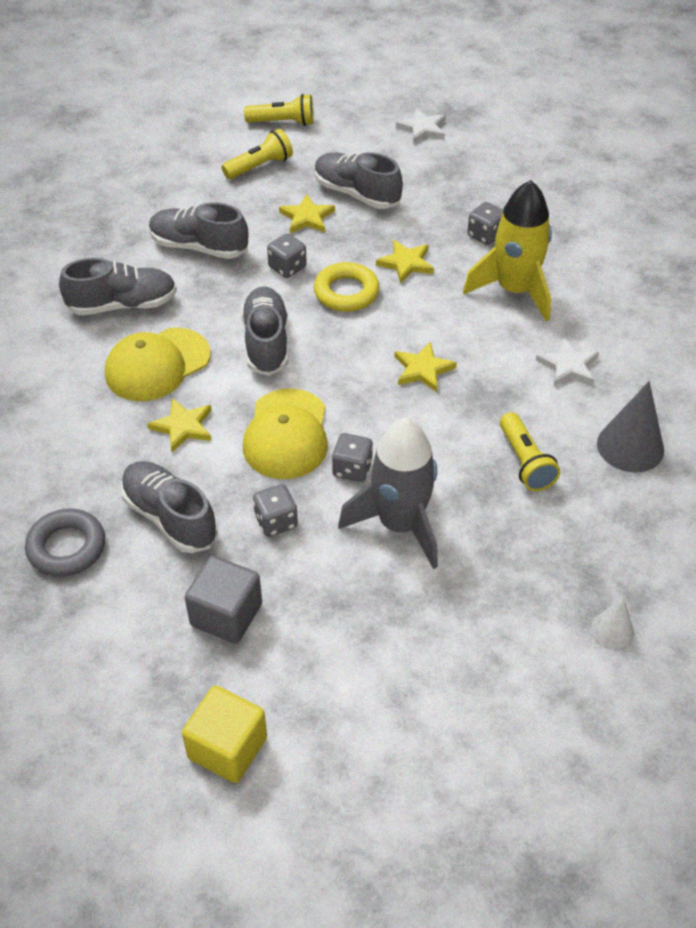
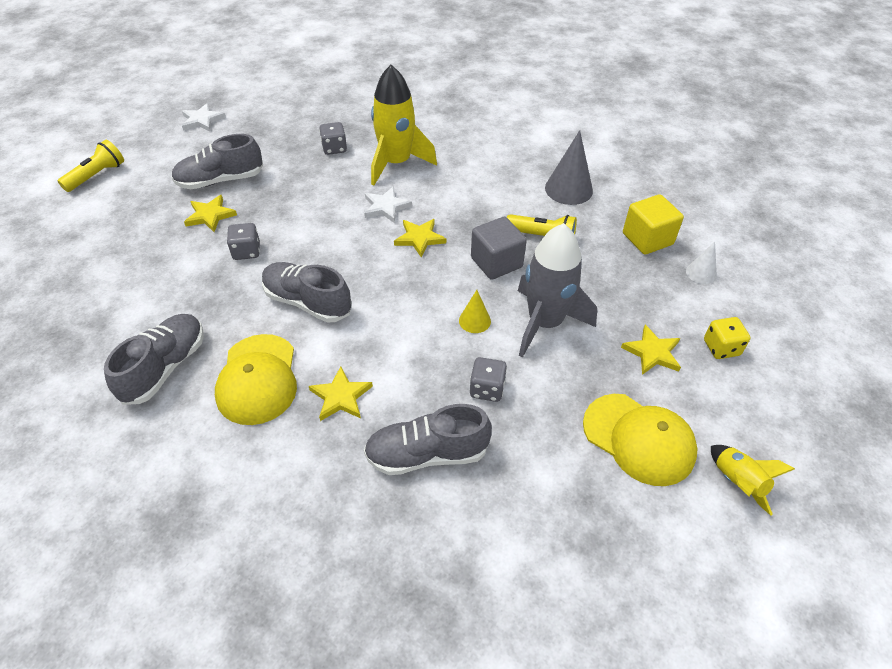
camera: 55 degrees left, 0 degrees up
(67, 547) = (397, 548): grey ring -> none
(199, 247) = (162, 288): grey shoe -> none
(226, 615) = (552, 467): grey cube -> grey cube (496, 262)
(227, 748) = (680, 533): yellow cube -> yellow cube (647, 239)
(260, 166) = (124, 211): yellow flashlight -> none
(286, 434) = (409, 339): yellow cap -> yellow cap (639, 439)
(325, 776) = (737, 482): none -> yellow rocket
(346, 292) = (308, 236): yellow ring -> none
(352, 469) = (474, 320): grey dice -> yellow cone
(406, 263) = (315, 194): yellow star -> yellow star (652, 352)
(505, 694) = (721, 348): none -> yellow dice
(568, 366) = (482, 177): white star -> white star (386, 207)

